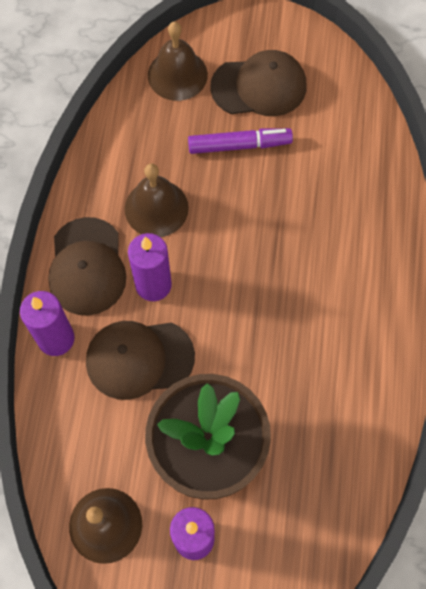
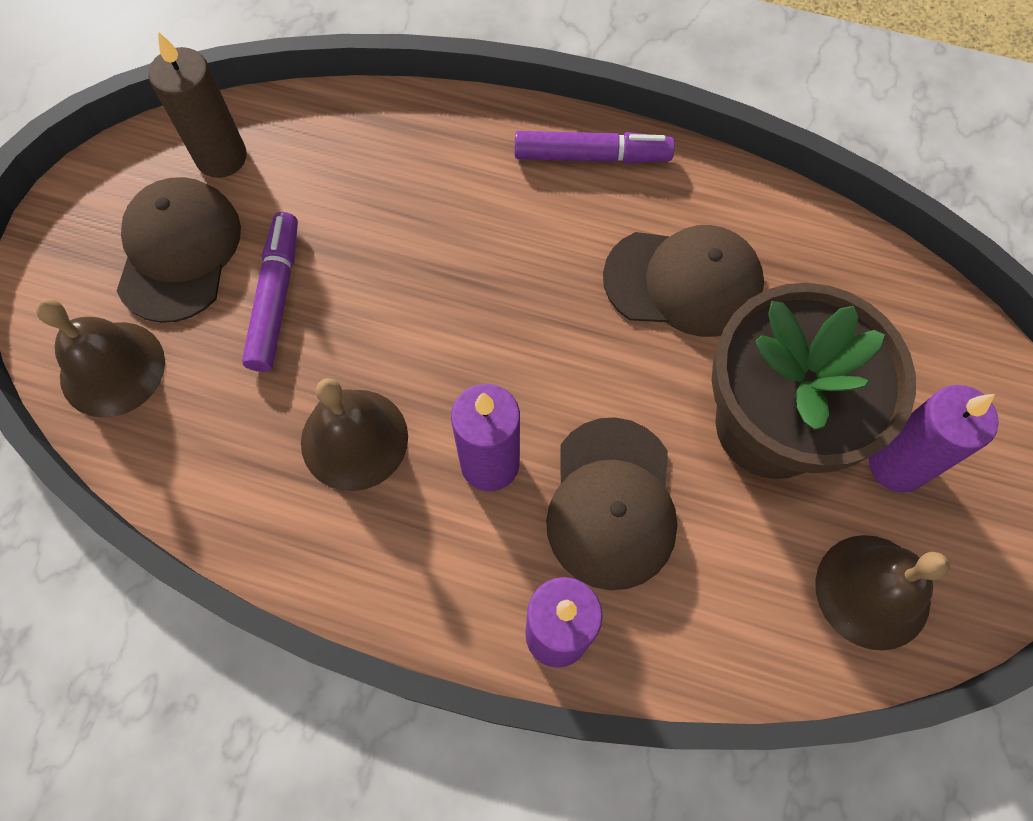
camera: 80 degrees left, 0 degrees up
(87, 267) = (435, 566): brown cap -> brown cap (683, 282)
(331, 91) = (221, 157): none -> brown candle
(390, 312) = (592, 156): none -> purple marker

